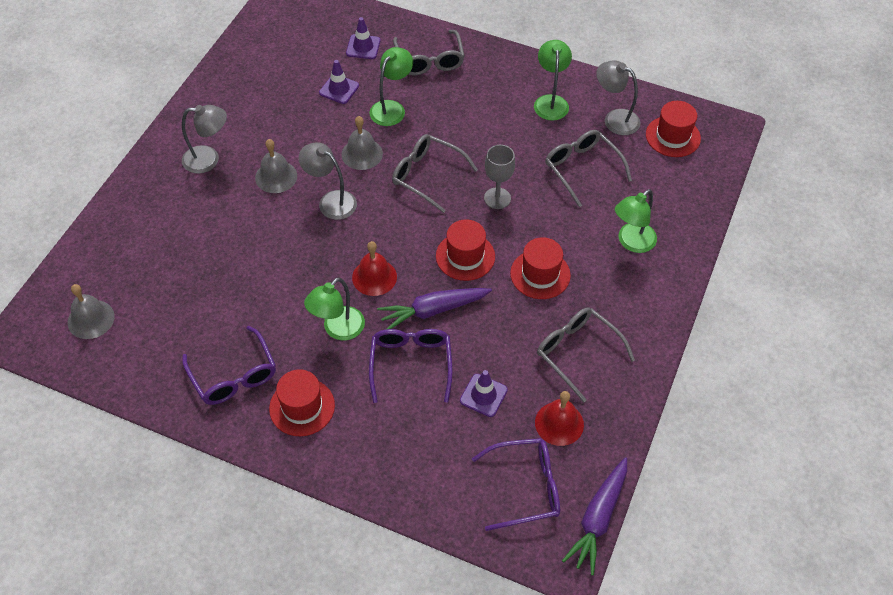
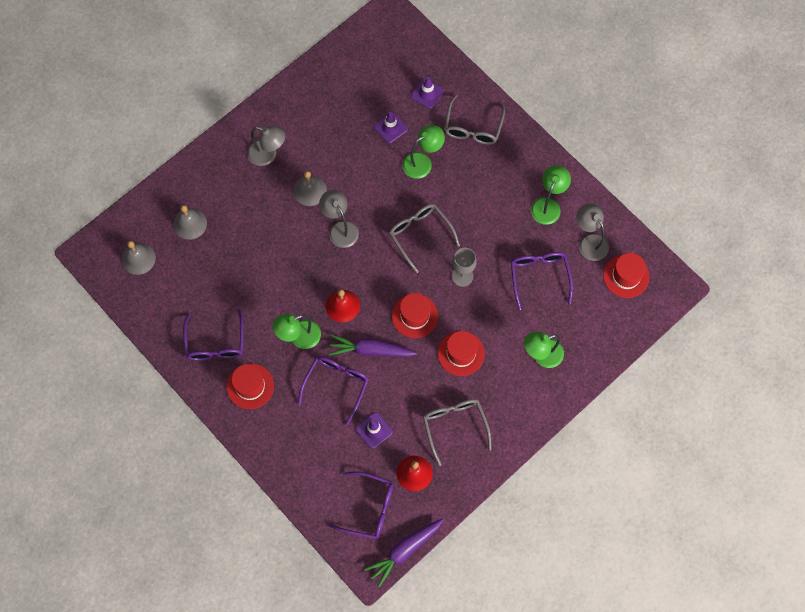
camera: 25 degrees right, 15 degrees up
(362, 154) = (381, 195): grey bell -> grey bell (190, 223)
(582, 169) = (539, 277): grey glasses -> purple glasses

